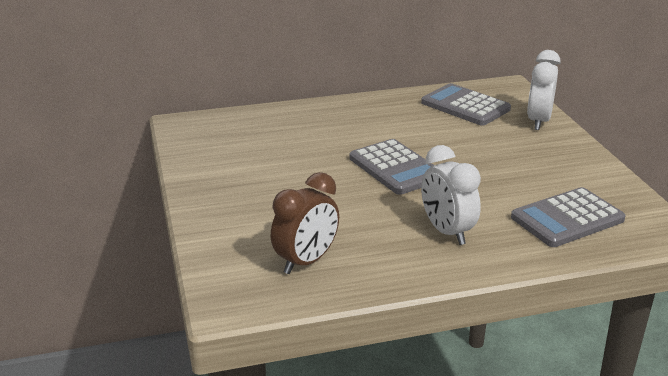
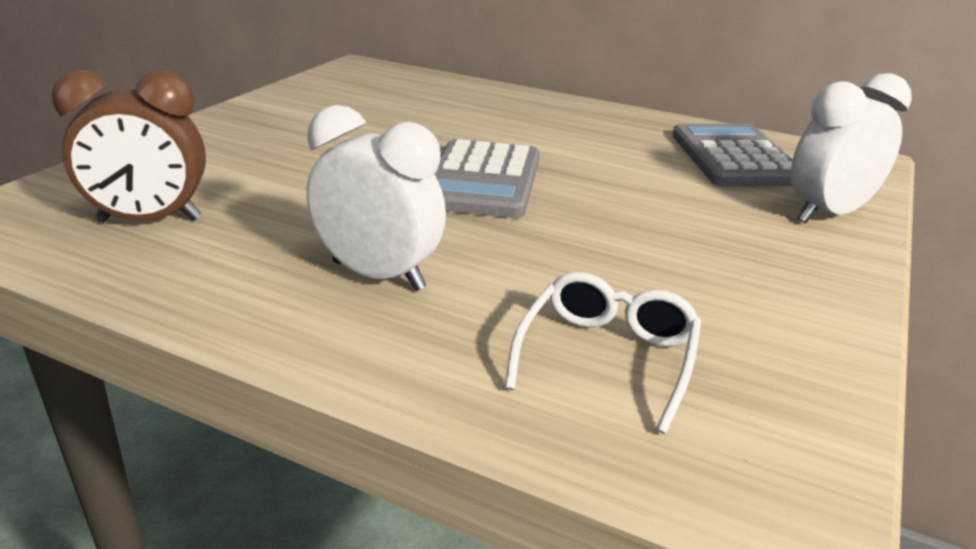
camera: 40 degrees right, 0 degrees up
(447, 232) = (378, 276): white clock -> white clock turned 105 degrees clockwise
(567, 218) = (607, 357): grey calculator -> white glasses

